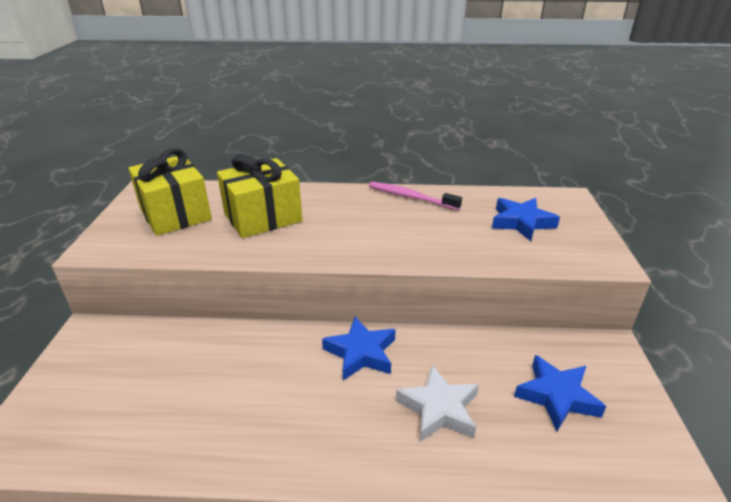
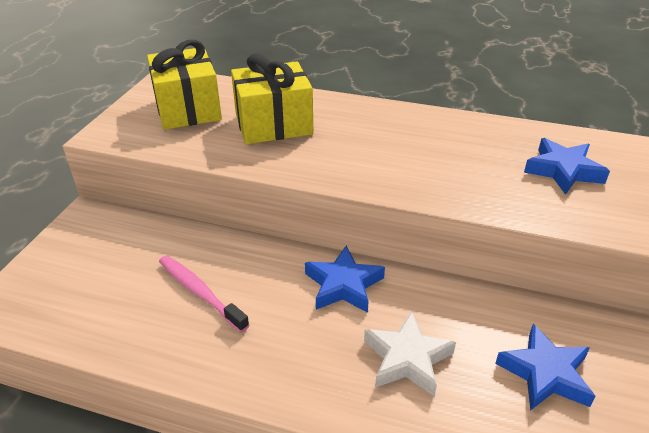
camera: 15 degrees right, 5 degrees up
(411, 197) = (442, 123): pink toothbrush -> pink toothbrush (200, 292)

